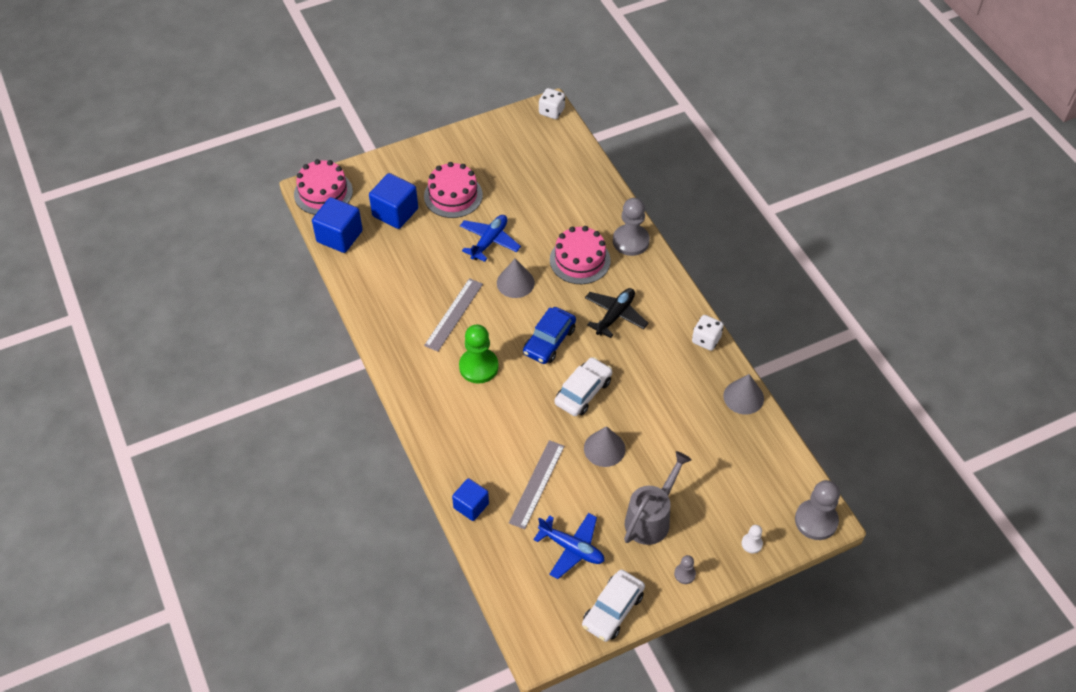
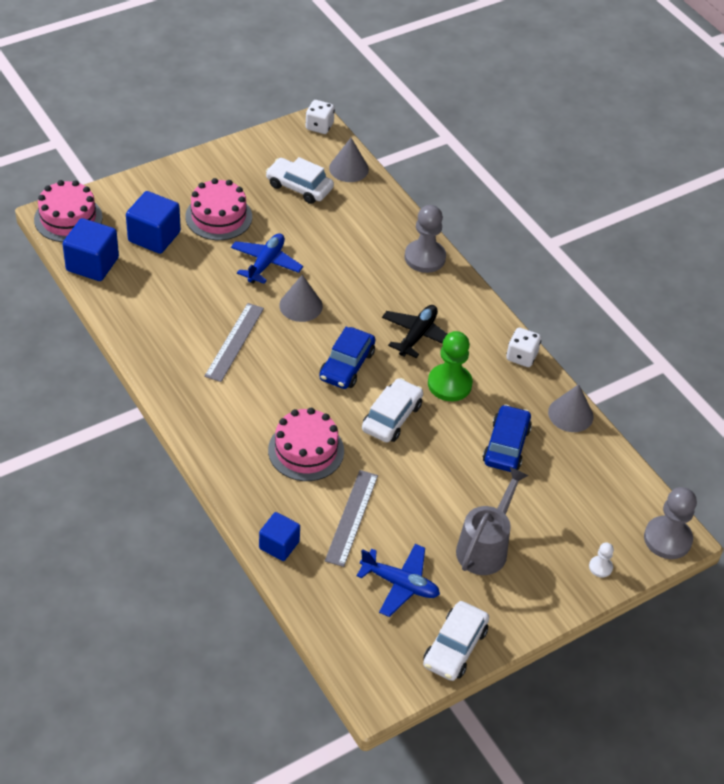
camera: 10 degrees left, 5 degrees down
(478, 367) = (270, 396): green pawn -> green pawn (449, 384)
(527, 169) = (299, 187): none -> white car
(580, 260) = (370, 279): pink cake -> pink cake (306, 450)
(604, 448) = (423, 476): grey cone -> grey cone (348, 168)
(681, 424) = (506, 445): none -> blue car
(684, 574) = (530, 604): grey pawn -> none

